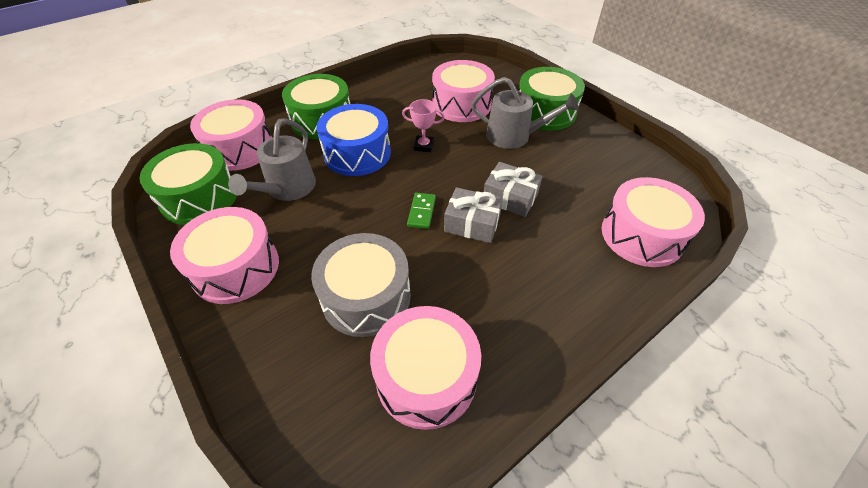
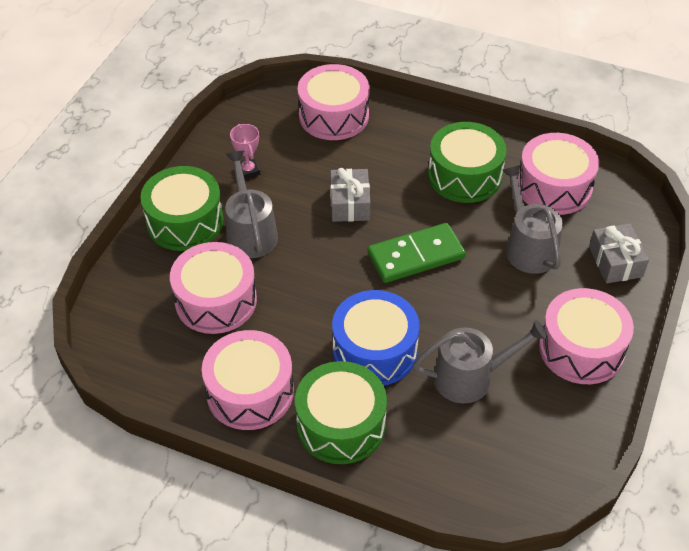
camera: 120 degrees left, 0 degrees up
(199, 197) = (543, 447): green drum -> green drum (464, 175)
(240, 148) = (451, 472): pink drum -> pink drum (250, 392)
(366, 296) = (528, 247): grey drum -> grey watering can
(421, 212) = (416, 256): green domino -> green domino, size x1.94
(423, 146) = (320, 299): pink trophy -> pink trophy (248, 171)
(472, 223) = (402, 217): grey gift -> grey gift (615, 262)

